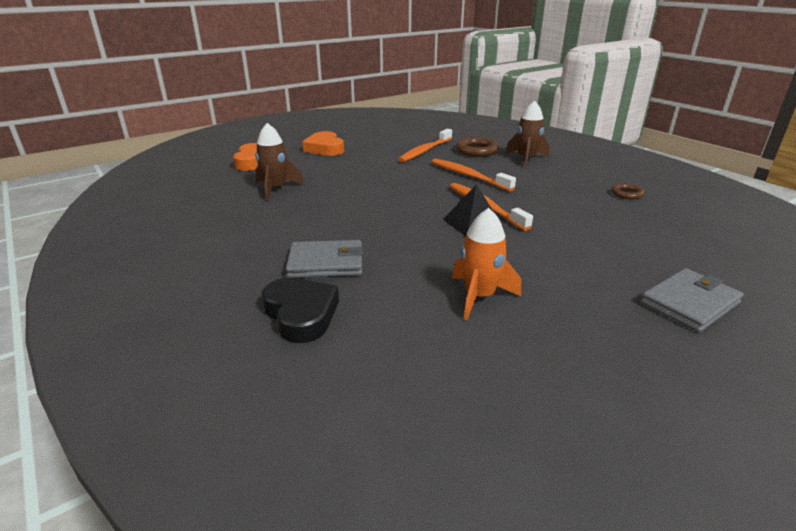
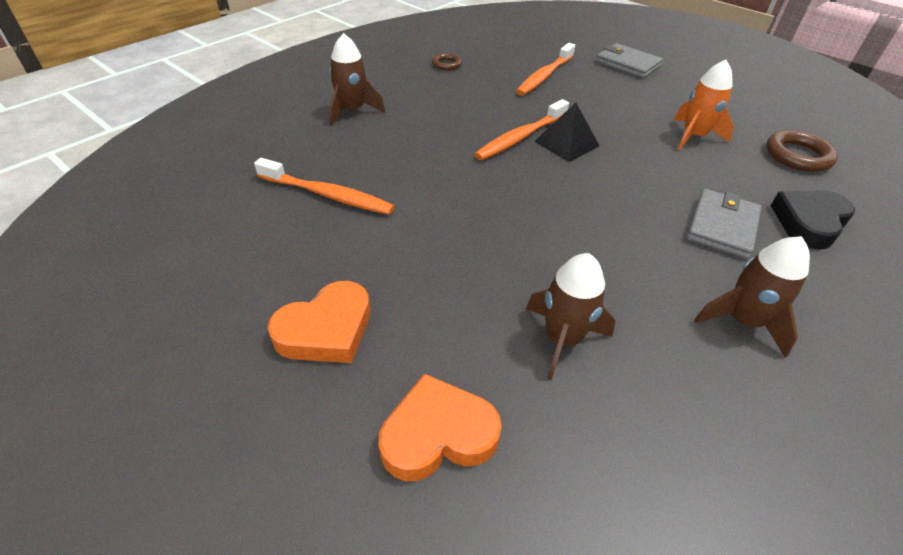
camera: 105 degrees left, 15 degrees up
(236, 240) = (743, 321): none -> brown rocket
(326, 263) = (722, 226): grey wallet -> grey wallet turned 45 degrees clockwise
(468, 176) = (429, 151): orange toothbrush -> orange toothbrush (544, 76)
(476, 151) = (321, 147): brown ring -> brown ring (797, 156)

